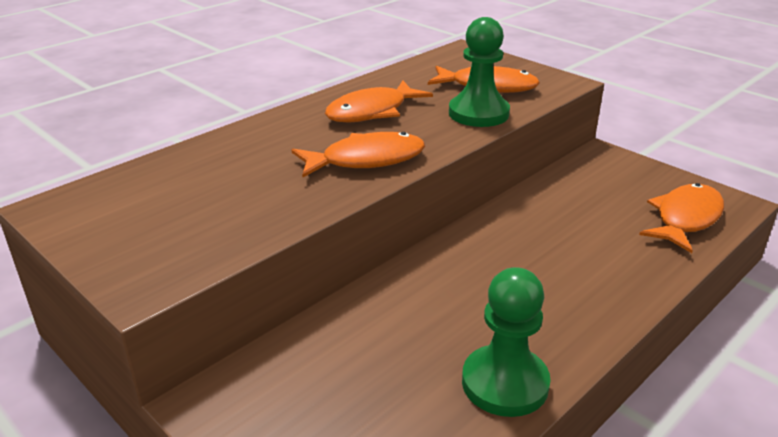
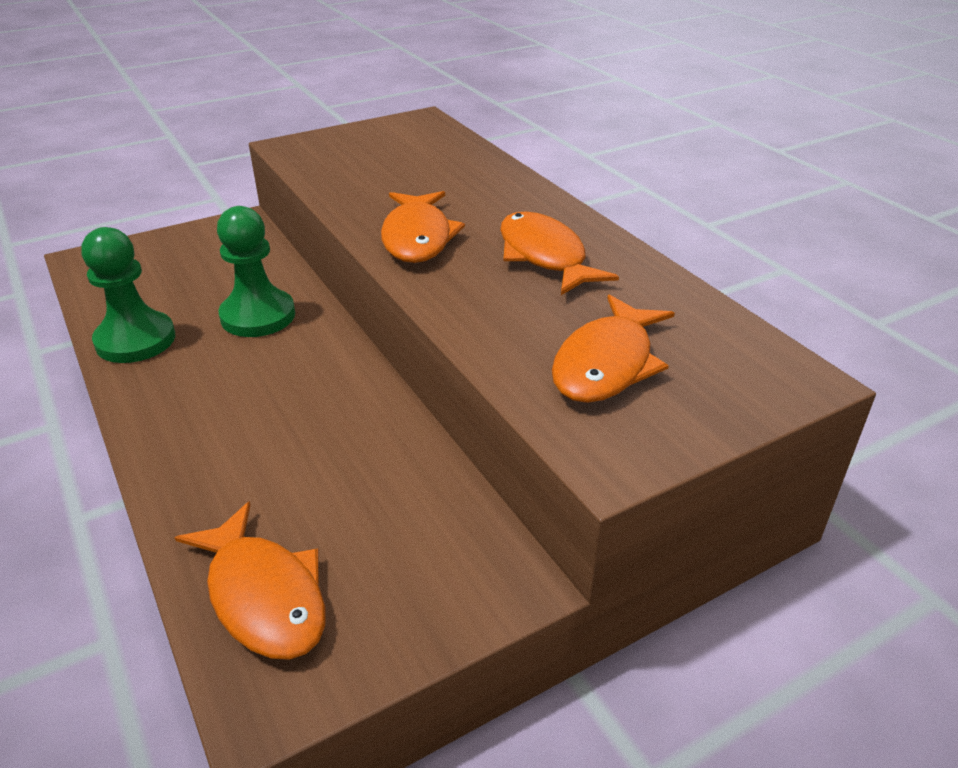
camera: 105 degrees right, 5 degrees up
(478, 113) = (506, 332): green pawn -> green pawn (258, 316)

